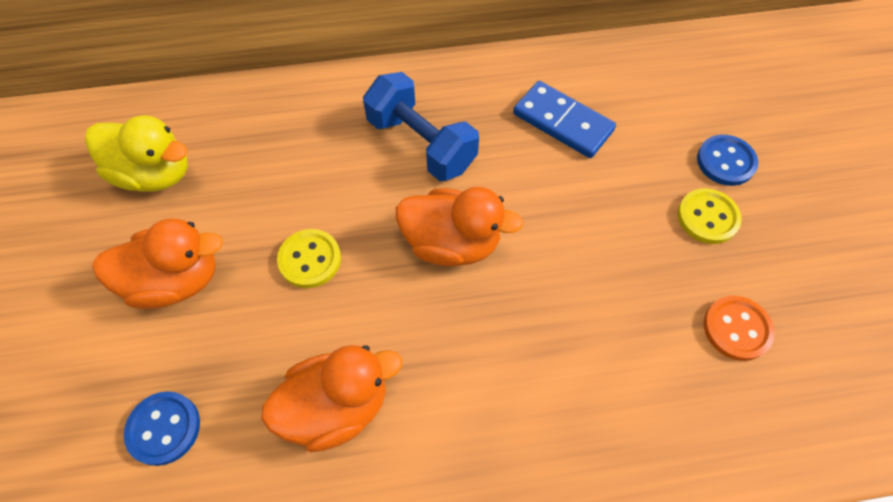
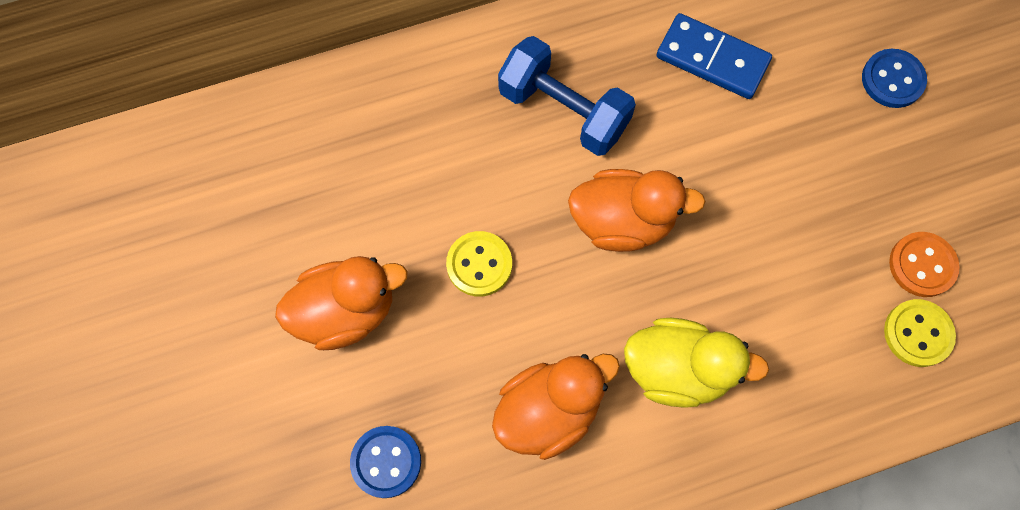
camera: 10 degrees left, 10 degrees up
(155, 173) = (280, 194): yellow duck -> yellow duck (677, 369)
(707, 217) = (880, 148): yellow button -> yellow button (917, 333)

